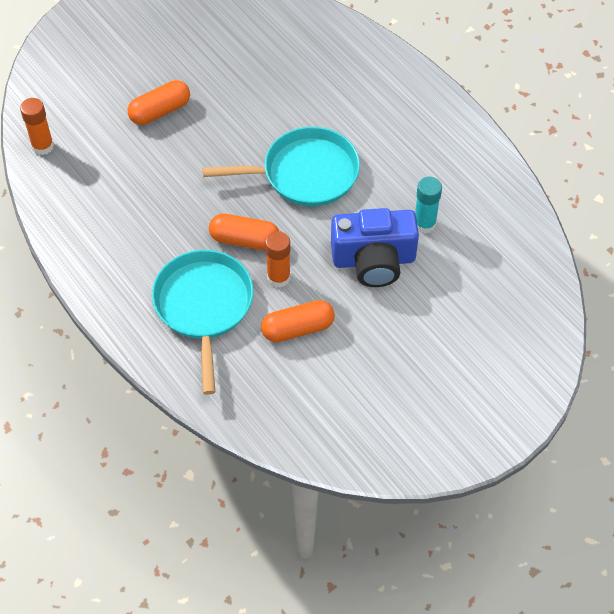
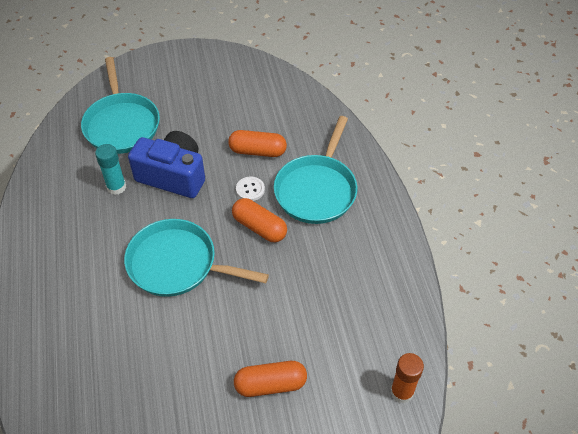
camera: 155 degrees left, 5 degrees down
(278, 277) = (250, 189): orange glue stick -> white button
(480, 299) = (121, 124): none -> turquoise pan

